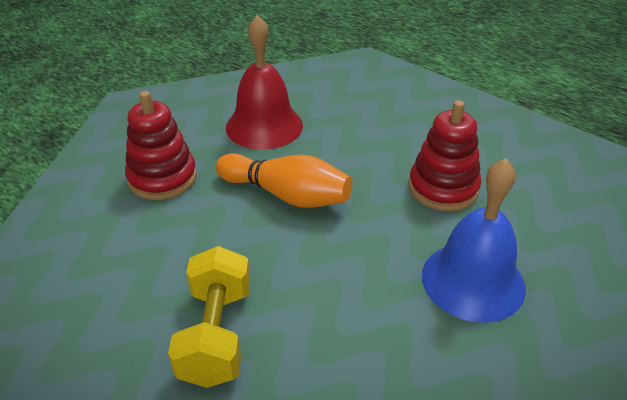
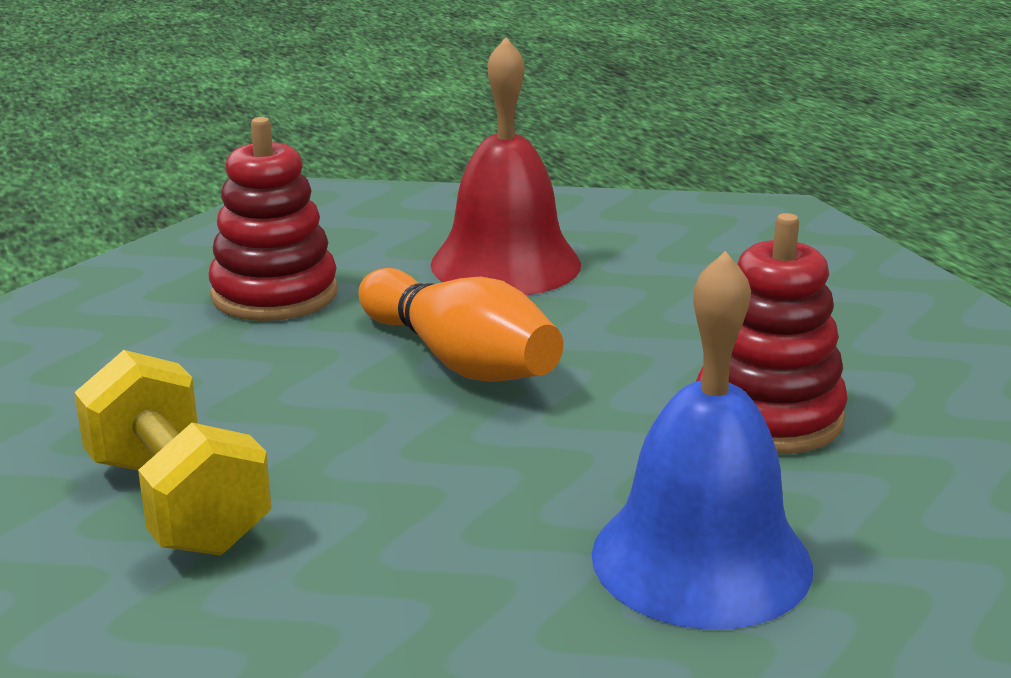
camera: 25 degrees right, 15 degrees down
(217, 334) = (177, 503): yellow dumbbell -> yellow dumbbell turned 60 degrees counterclockwise

